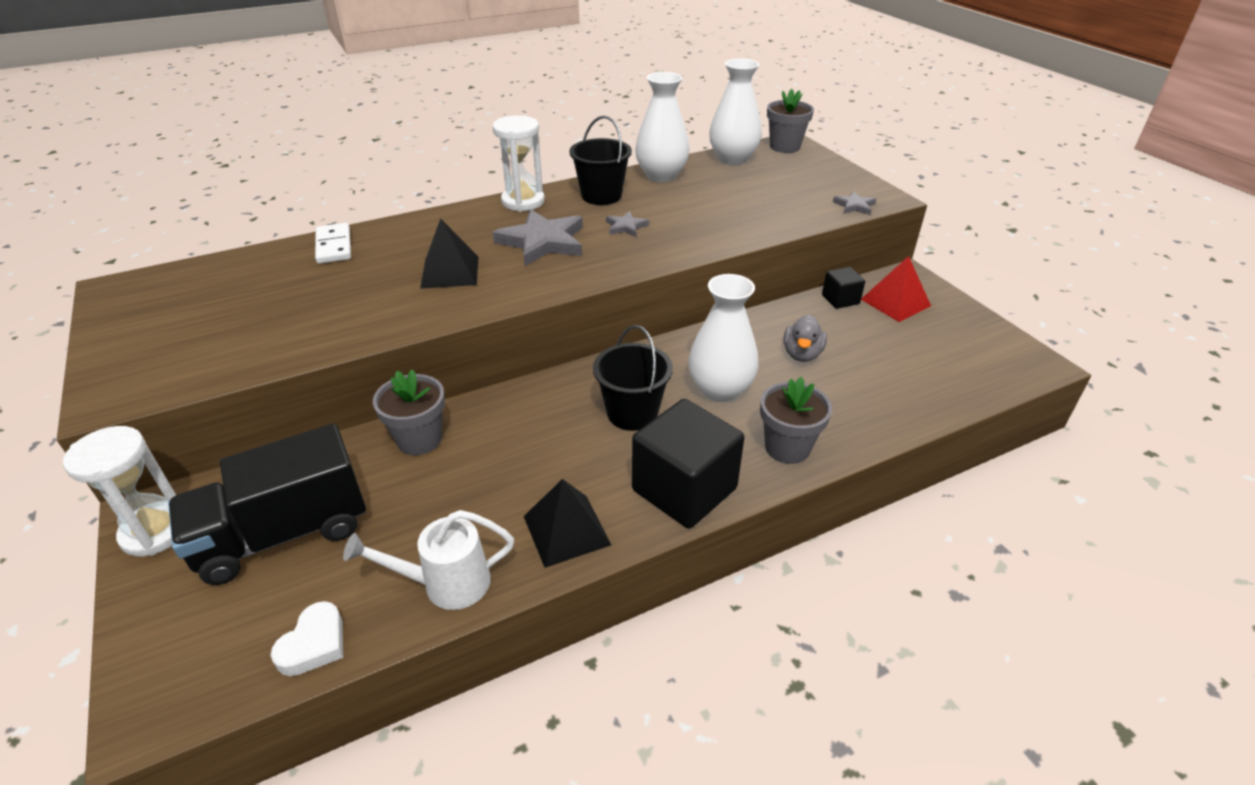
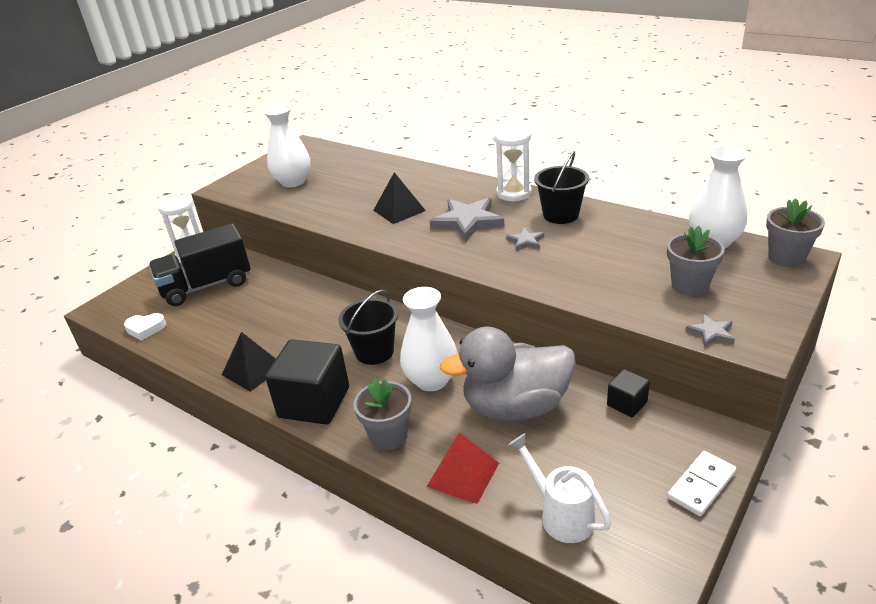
camera: 65 degrees right, 5 degrees down
(283, 533) = (206, 286): black truck -> black truck turned 60 degrees counterclockwise
(334, 246) = (392, 168): white domino -> white domino (701, 485)
(419, 439) = (296, 288): grey flower pot -> grey flower pot (689, 286)
(446, 584) = (196, 348): white watering can -> white watering can (561, 515)
(661, 175) = (630, 224): white vase -> white vase (293, 182)
(802, 354) = (515, 407): grey duck -> grey duck, size x2.15
(895, 302) = (662, 441): red pyramid -> red pyramid (463, 474)

